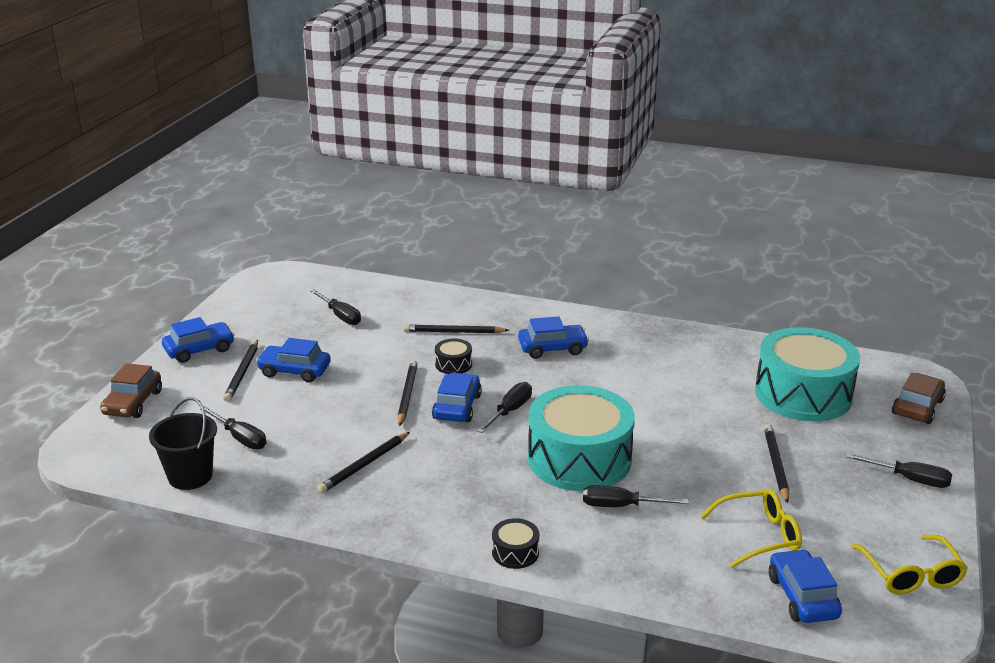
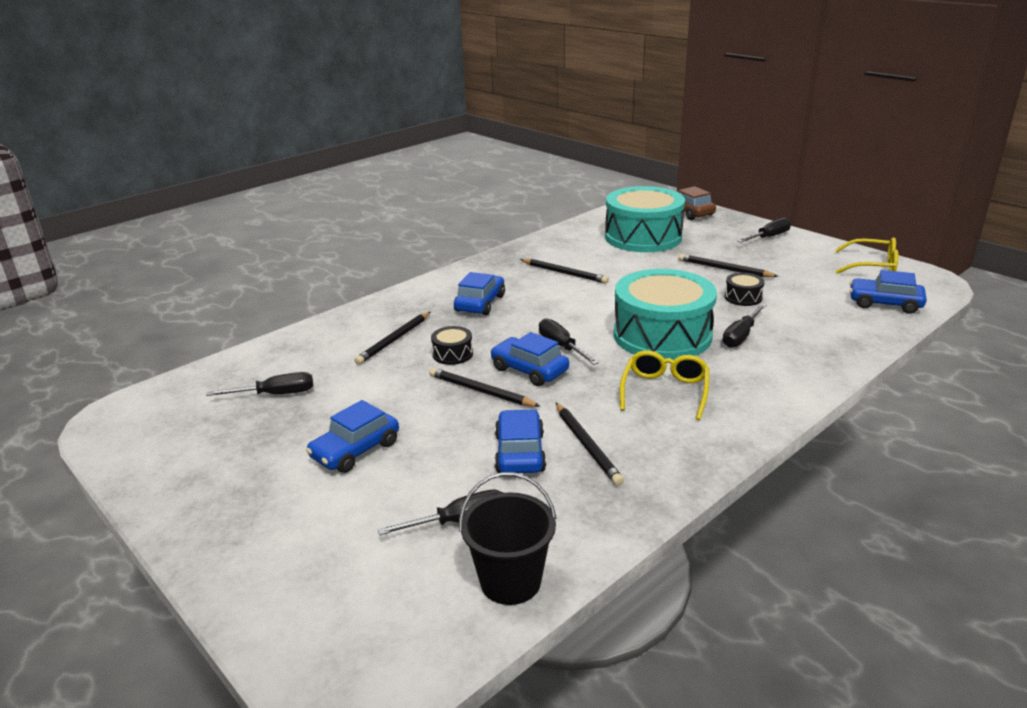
camera: 60 degrees left, 0 degrees up
(133, 403) = (279, 605): brown car -> none
(199, 350) = (214, 515): blue car -> blue car (520, 453)
(242, 373) = (314, 490): black pencil -> black pencil (564, 273)
(515, 552) = (782, 398): black drum -> black drum (743, 297)
(759, 535) = (807, 297): yellow glasses -> yellow glasses (665, 391)

